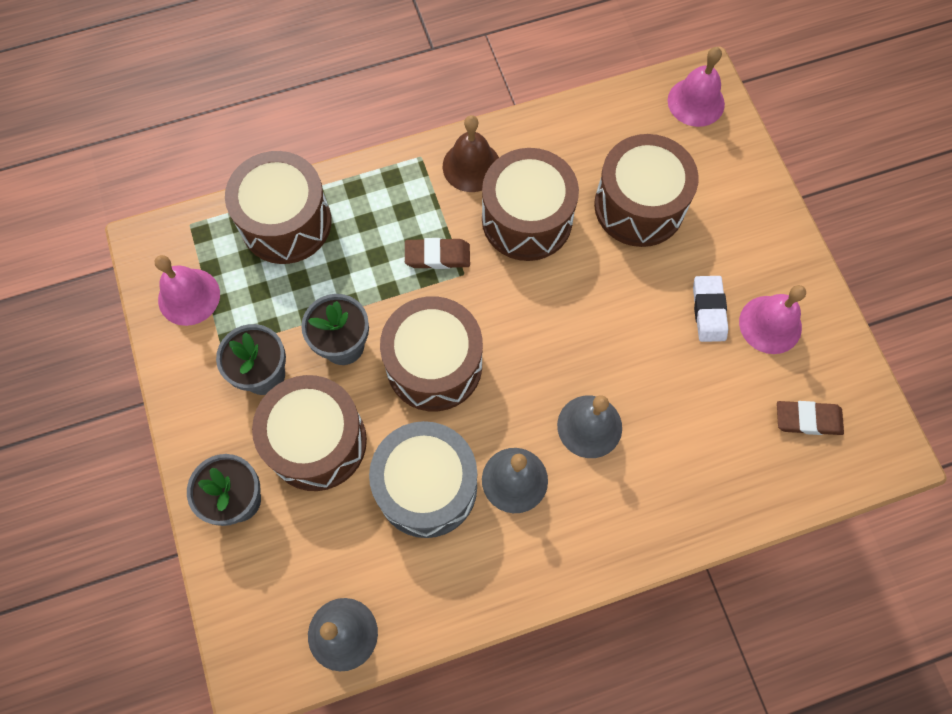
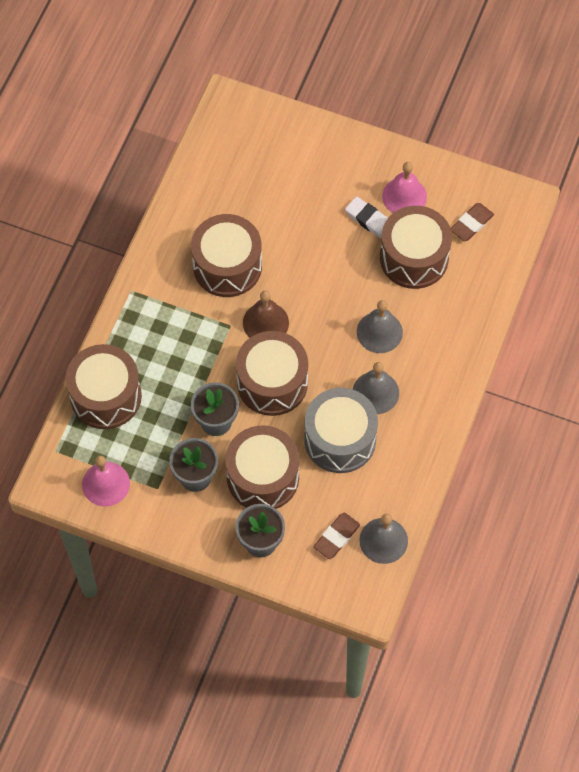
camera: 50 degrees left, 5 degrees down
(437, 256) = (206, 330): brown eraser -> brown eraser (336, 537)
(471, 166) = (164, 268): brown bell -> brown bell (265, 322)
(639, 206) = (274, 202): brown drum -> brown drum (414, 258)
(696, 102) = (237, 118): pink bell -> none

